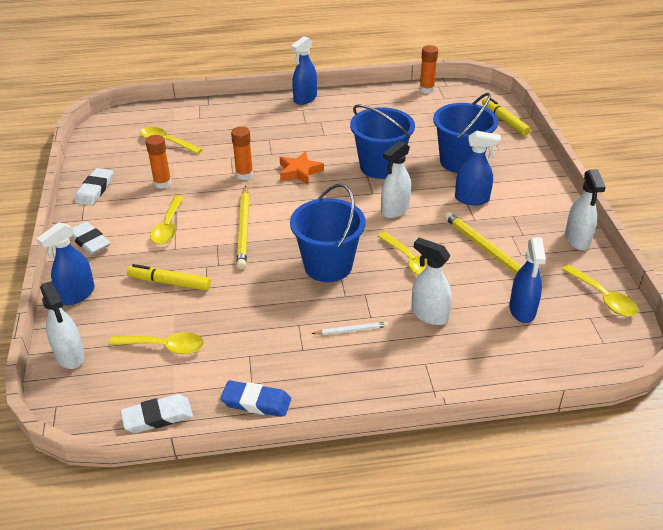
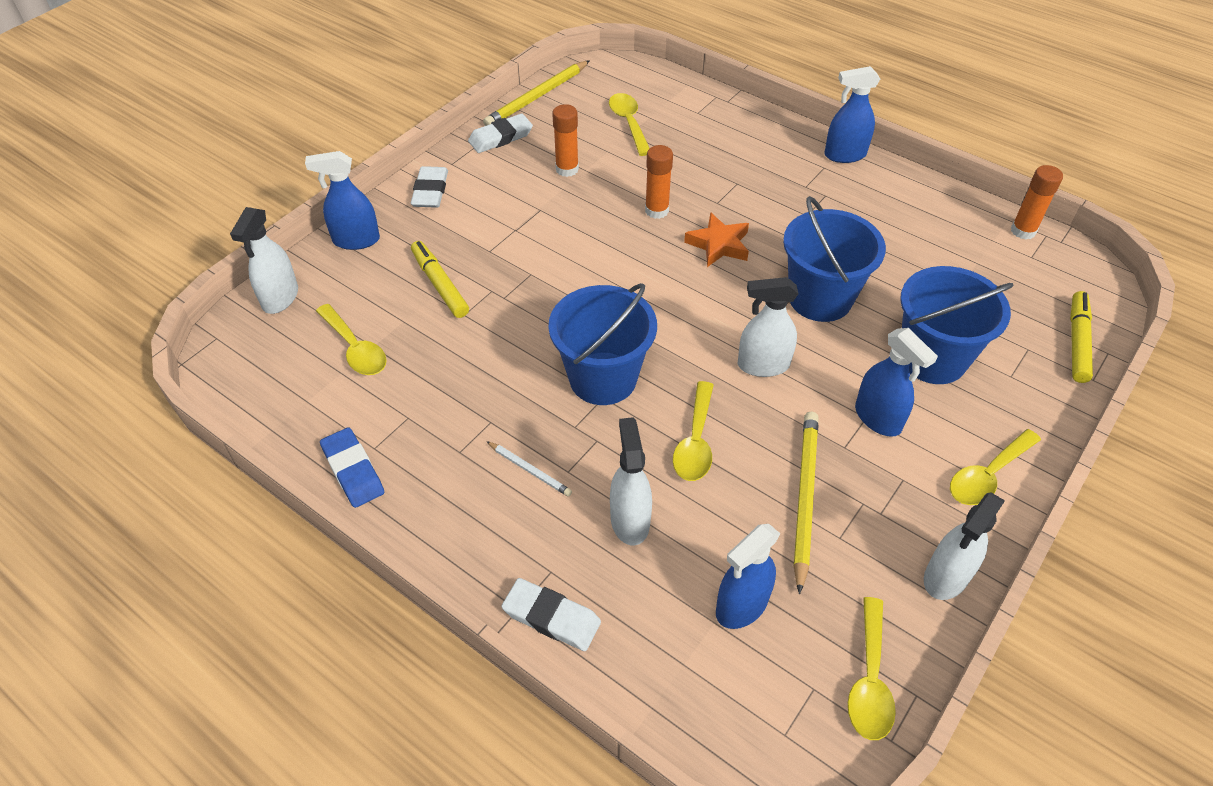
camera: 45 degrees right, 10 degrees up
(157, 417) = (266, 414): white eraser -> white eraser (551, 617)
(168, 227) = (512, 222): yellow spoon -> yellow spoon (987, 476)
(243, 229) = (576, 274): yellow pencil -> yellow pencil (537, 97)

